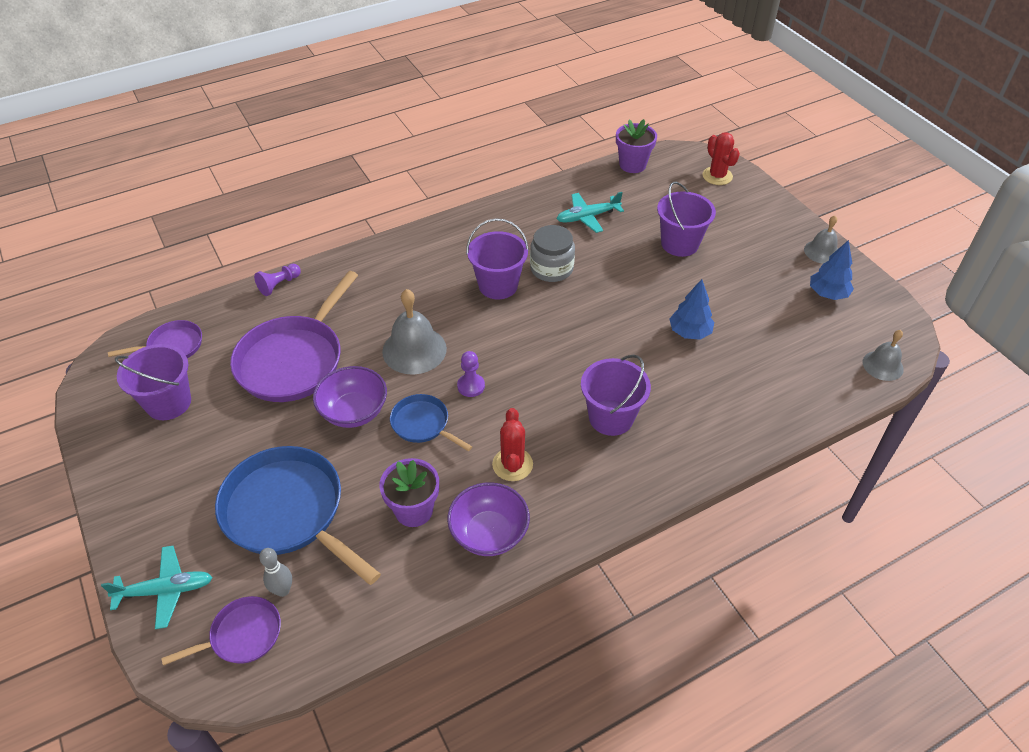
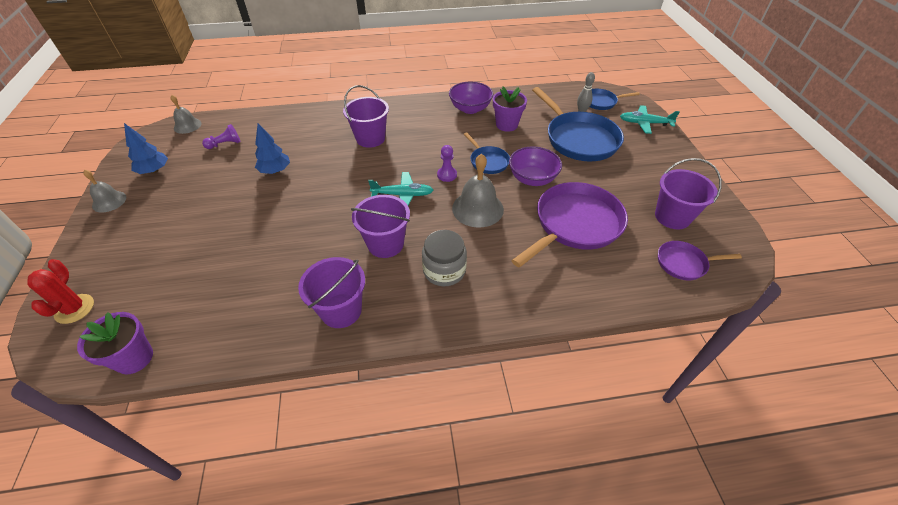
camera: 160 degrees left, 0 degrees up
(242, 635) = (601, 102): purple pan -> blue pan
(279, 285) = (589, 302): purple pawn -> purple pawn (225, 144)
(512, 464) = (442, 131): red cactus -> none
(551, 268) = (330, 247): grey jar -> grey jar (444, 270)
(588, 217) = (251, 295): turquoise plane -> turquoise plane (402, 195)
(679, 244) = (203, 240): purple bucket -> purple bucket (341, 310)

